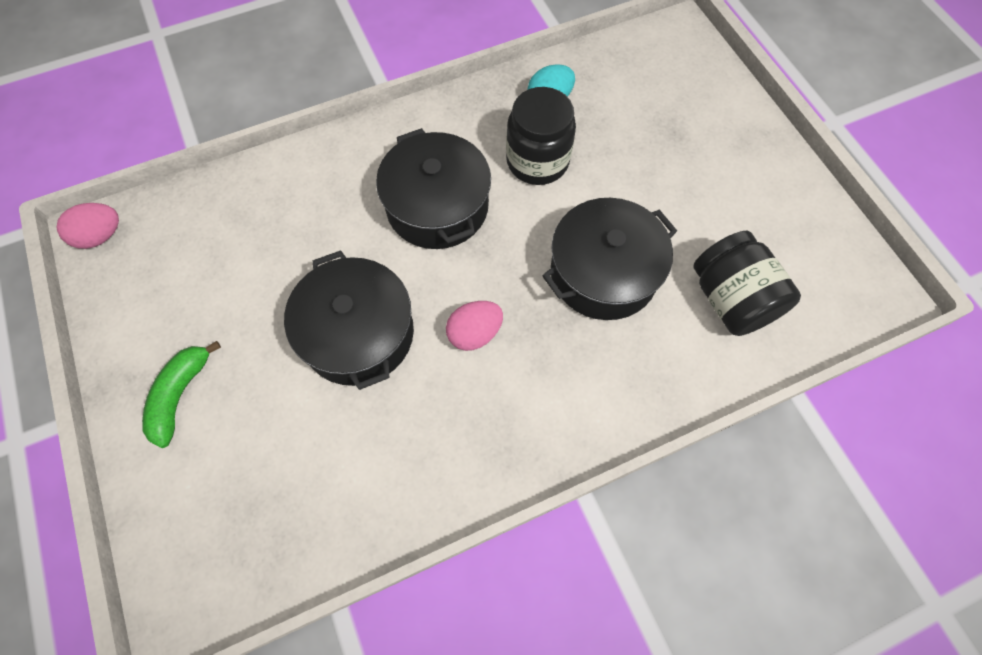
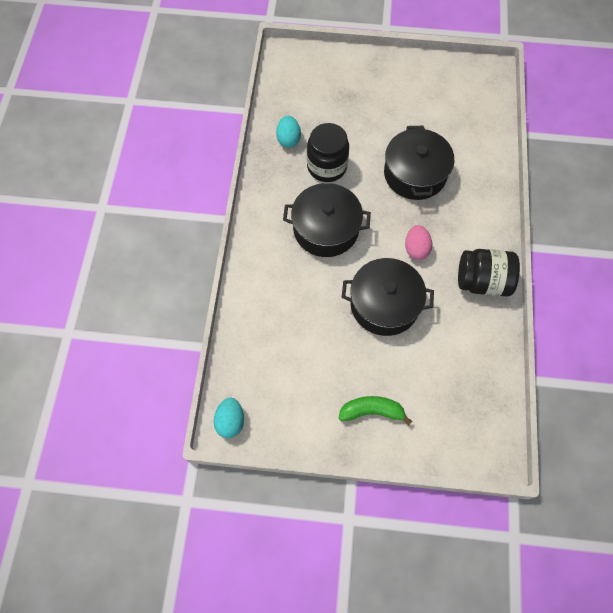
camera: 60 degrees left, 0 degrees up
(101, 236) = (230, 421): pink egg -> turquoise egg
(180, 395) = (372, 411): green banana -> green banana turned 135 degrees clockwise
(731, 300) = (461, 130): black jar -> black jar (482, 281)

